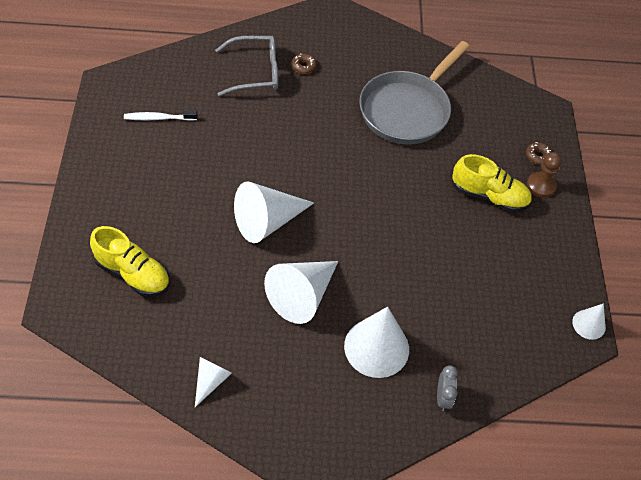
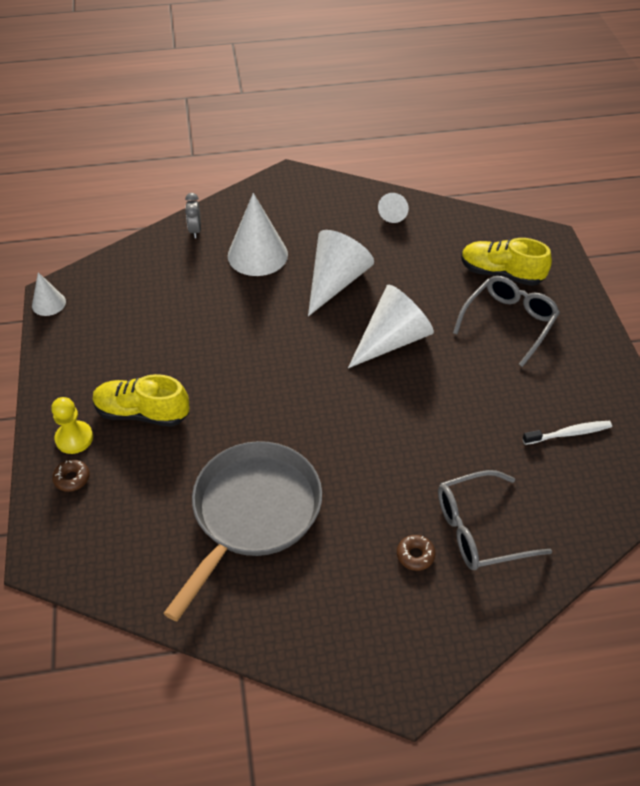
camera: 175 degrees right, 5 degrees down
(154, 219) = (509, 322): none -> grey glasses
(541, 185) = (74, 438): brown pawn -> yellow pawn

